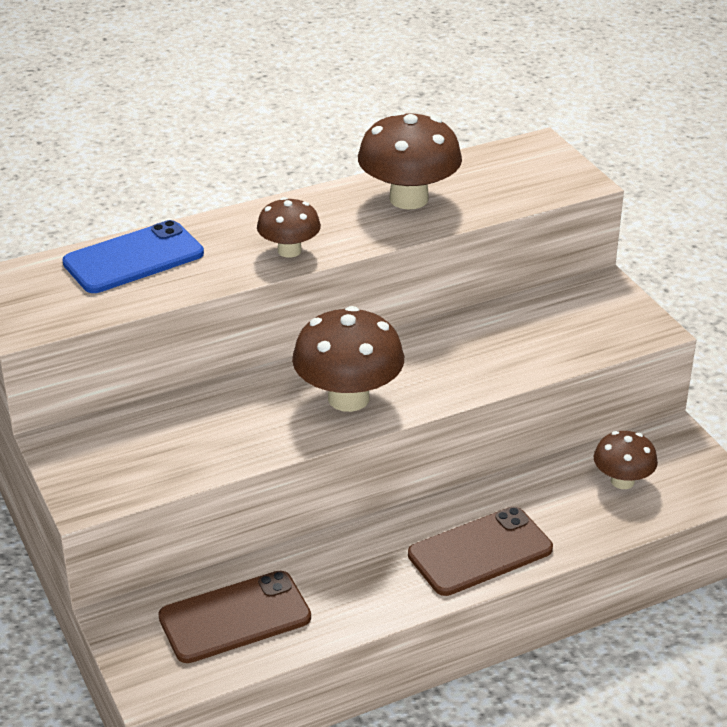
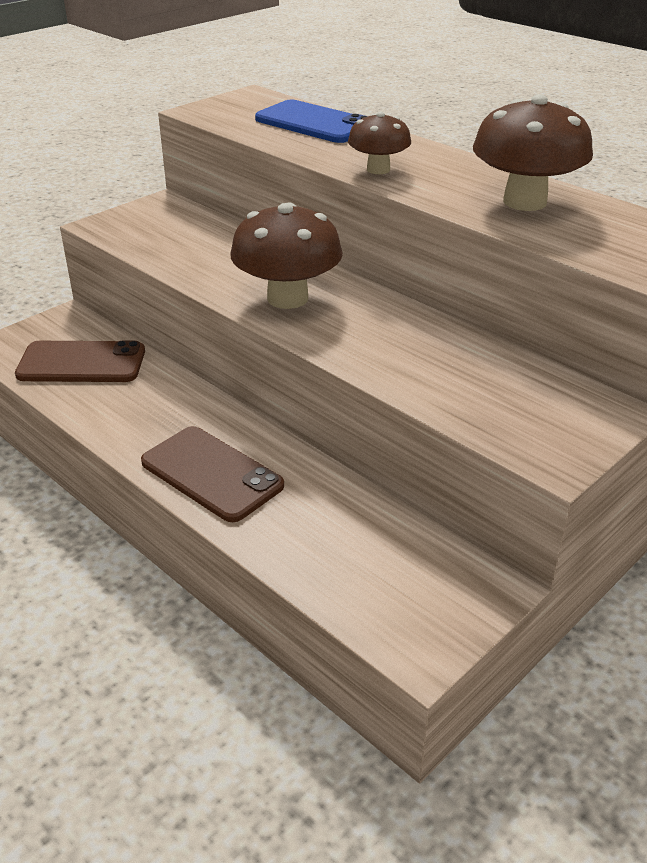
camera: 70 degrees right, 0 degrees up
(235, 617) = (81, 363): brown phone -> brown phone turned 45 degrees counterclockwise
(622, 481) = (377, 556): brown mushroom -> none

